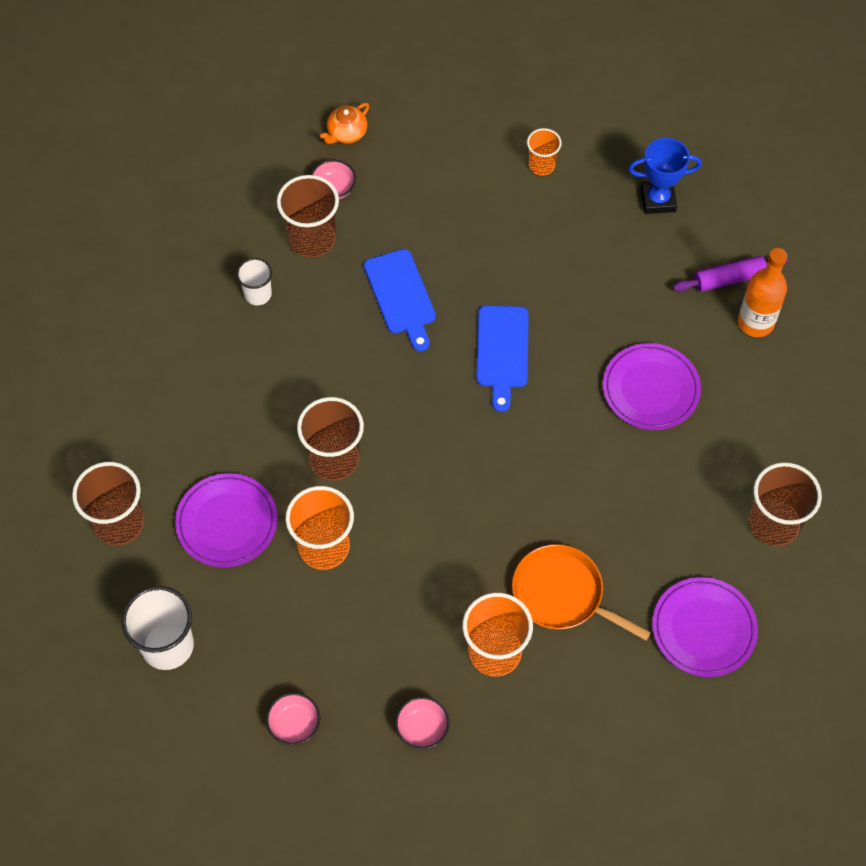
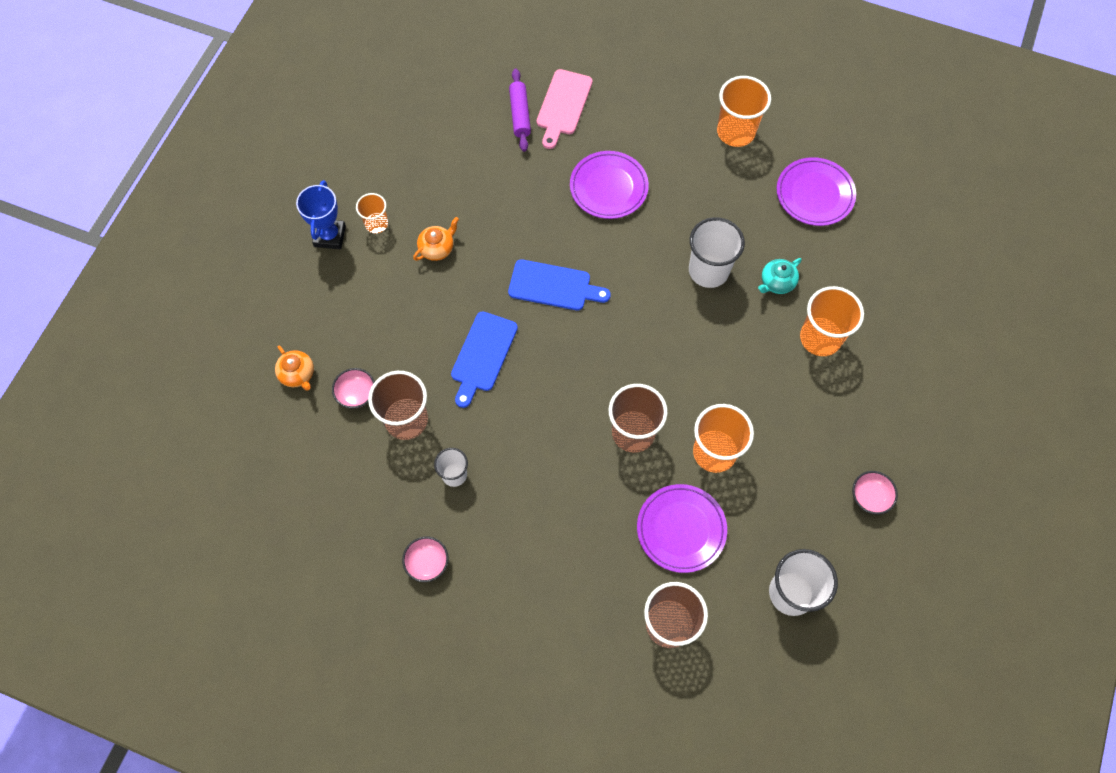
camera: 80 degrees left, 5 degrees up
(401, 296) = (482, 355): blue cutting board -> blue cutting board turned 120 degrees clockwise
(422, 729) = (879, 401): pink bowl -> pink bowl (427, 563)
(524, 228) = (437, 248): none -> orange teapot
(560, 514) = (708, 270): none -> white cup
(562, 594) = (777, 282): orange pan -> turquoise teapot
(658, 200) = (433, 147): blue trophy -> blue trophy (330, 236)
(755, 322) = (563, 105): orange bottle -> pink cutting board
(773, 524) = (735, 132): brown cup -> orange cup

